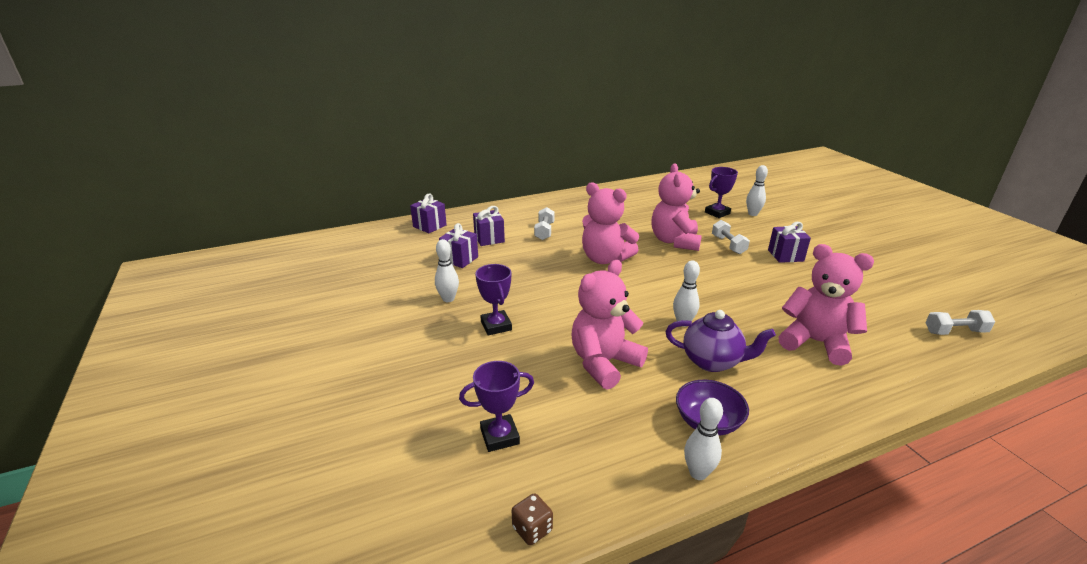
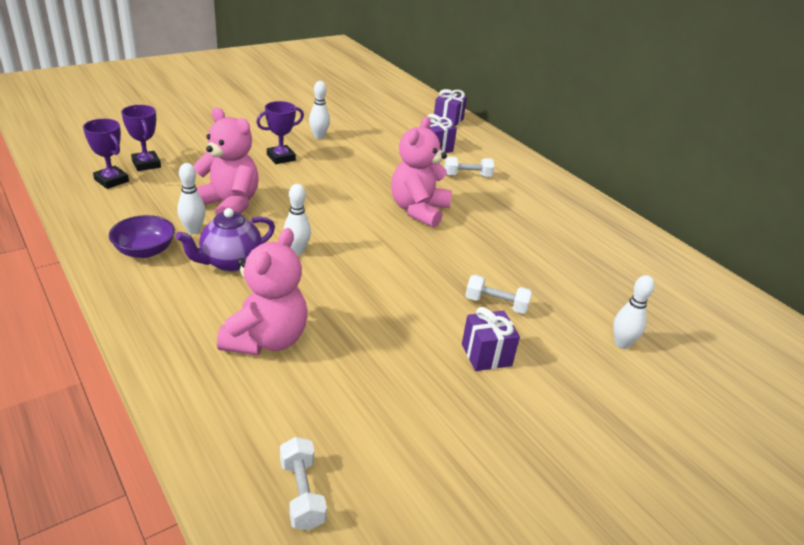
camera: 75 degrees right, 5 degrees up
(460, 259) = (388, 137): purple gift -> none
(532, 529) = (62, 177): brown dice -> none
(674, 241) = (485, 260): pink teddy bear -> none
(698, 473) = (89, 240): white bowling pin -> white bowling pin (193, 230)
(712, 361) = (230, 262): purple teapot -> purple teapot turned 45 degrees clockwise
(717, 213) = (601, 306): purple trophy -> purple trophy (111, 180)
(728, 245) = (496, 304): white dumbbell -> white dumbbell turned 45 degrees clockwise

